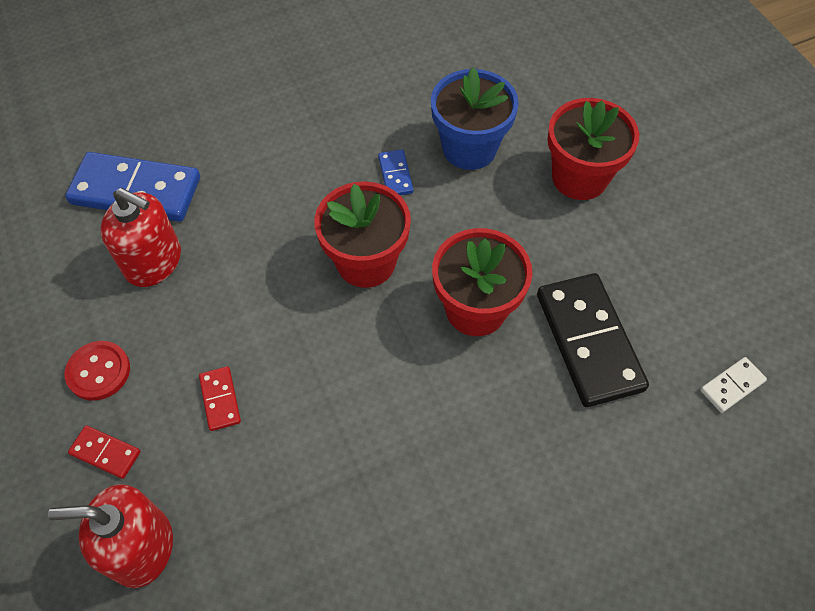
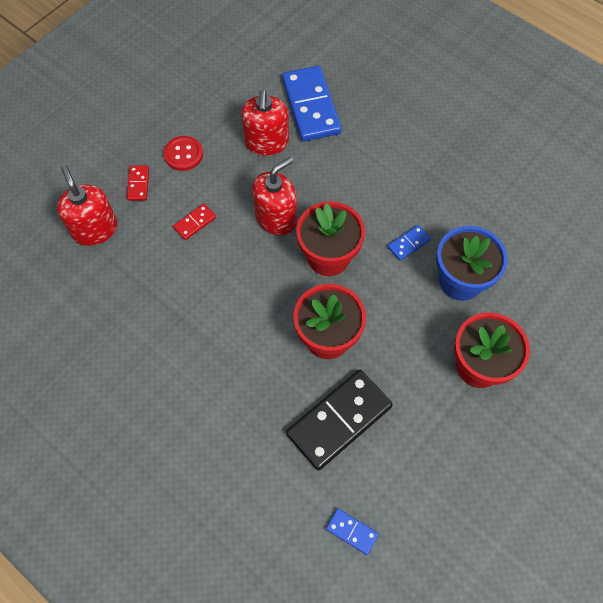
camera: 65 degrees right, 5 degrees up
(275, 297) = (276, 218): none -> red soap dispenser
(731, 386) = (352, 531): white domino -> blue domino

